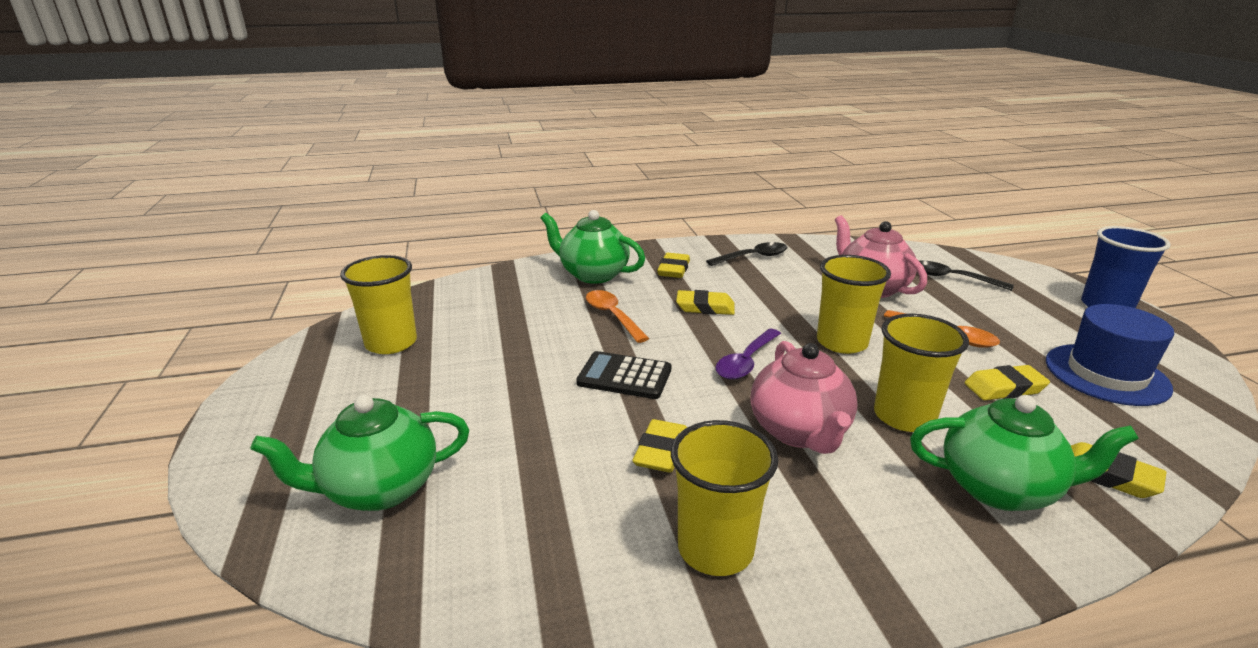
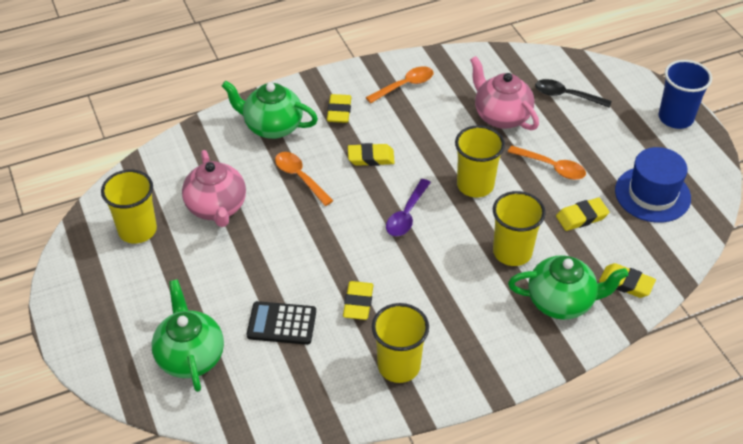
camera: 10 degrees left, 20 degrees up
(379, 489) = (190, 356): green teapot -> green teapot turned 105 degrees clockwise
(624, 376) = (322, 241): black calculator -> black calculator (281, 323)
(753, 257) = (404, 85): black spoon -> orange spoon
(799, 432) = (445, 275): pink teapot -> pink teapot (217, 208)

